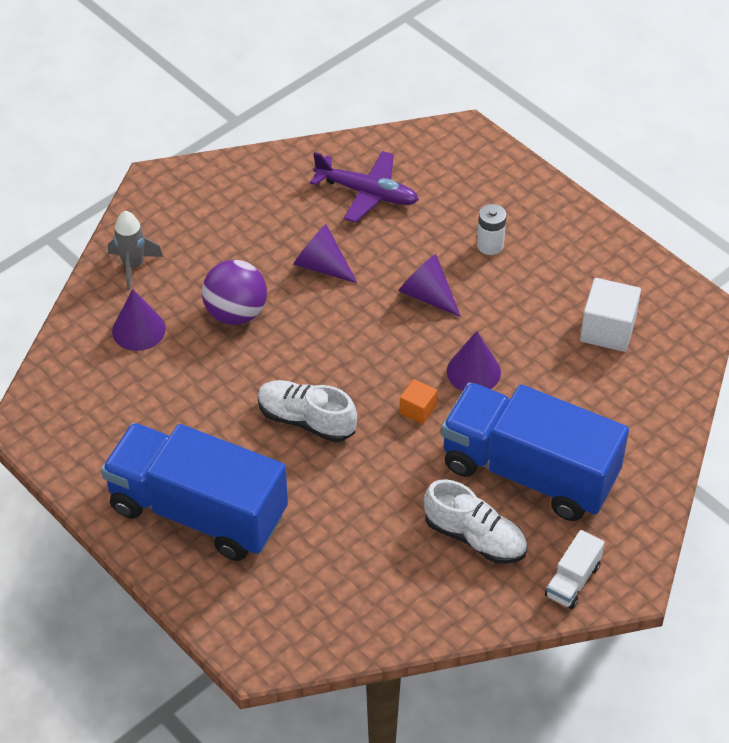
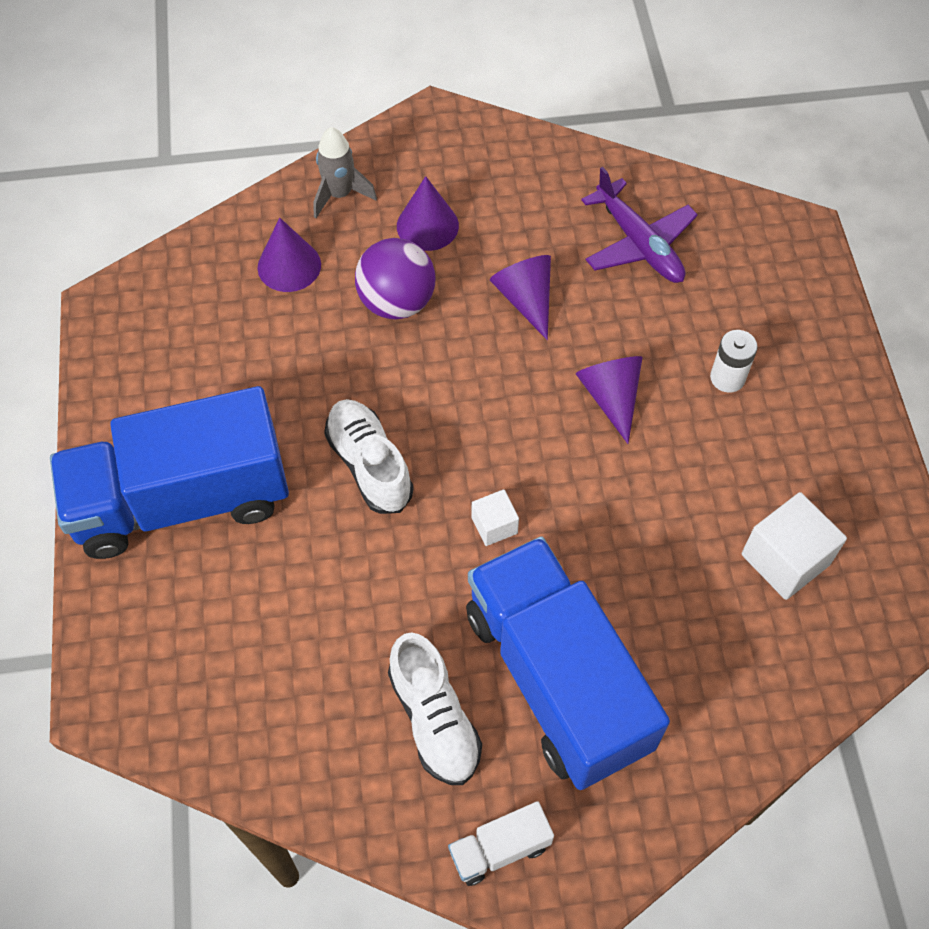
camera: 35 degrees right, 10 degrees up
(198, 511) = (182, 500): blue truck -> blue truck turned 75 degrees counterclockwise
(418, 410) = (494, 525): orange cube -> white cube
(473, 371) = (591, 517): purple cone -> purple cone (427, 225)

